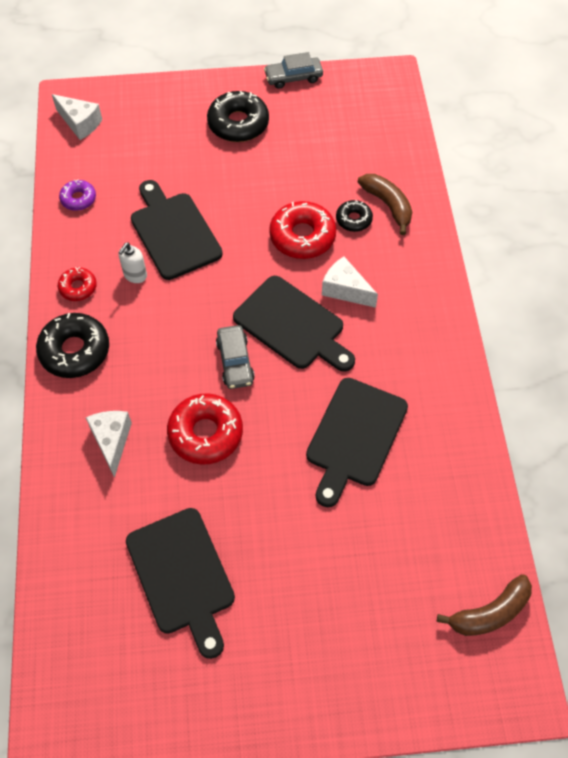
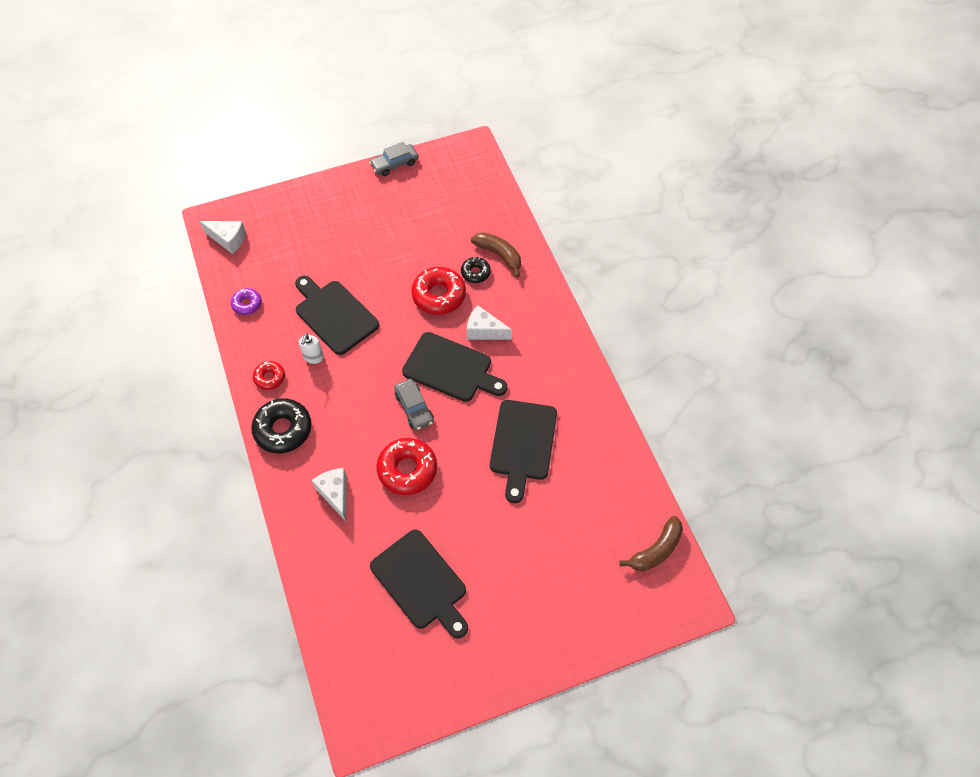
camera: 15 degrees left, 0 degrees up
(238, 124) = (360, 212): black donut -> none

